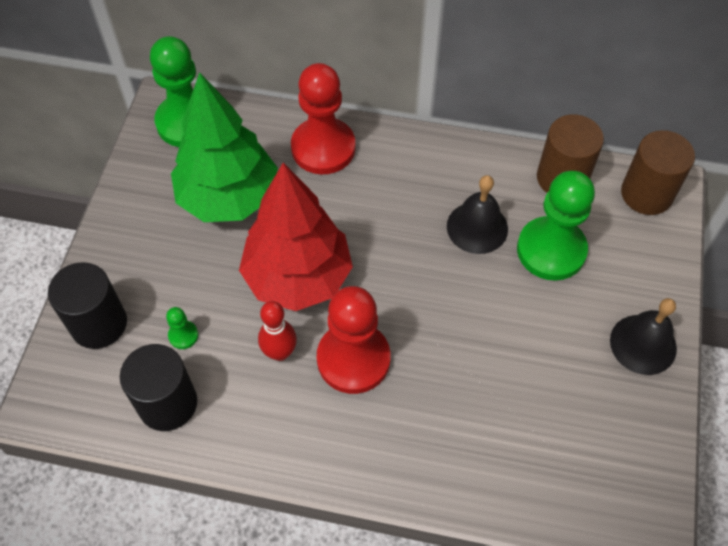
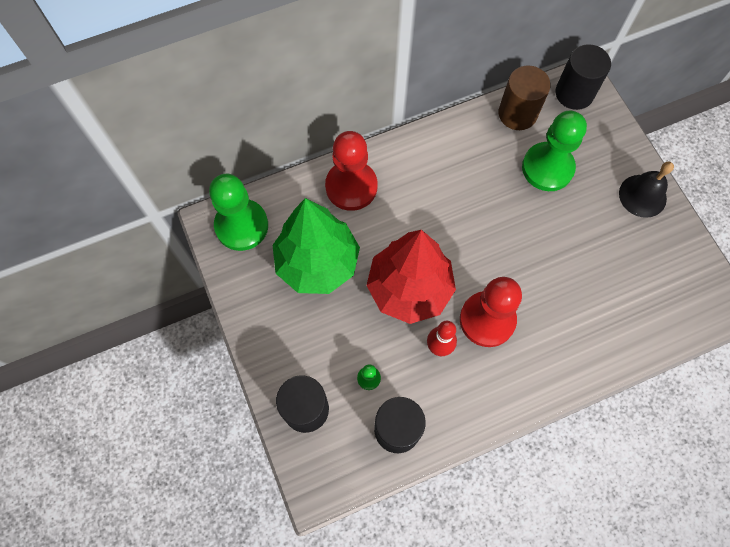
camera: 35 degrees left, 10 degrees up
(477, 227) = (492, 181): black bell -> none
(646, 194) = (574, 93): brown cylinder -> black cylinder

